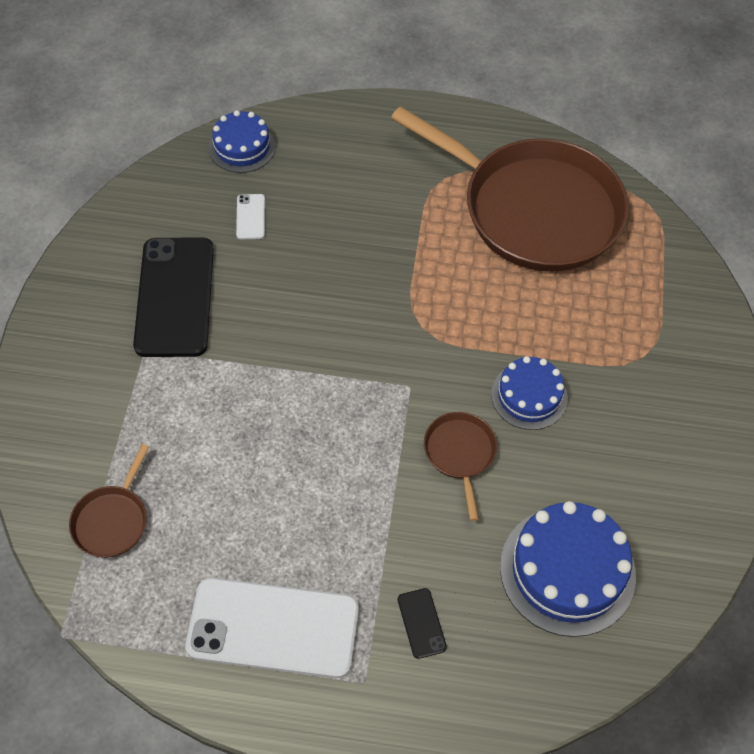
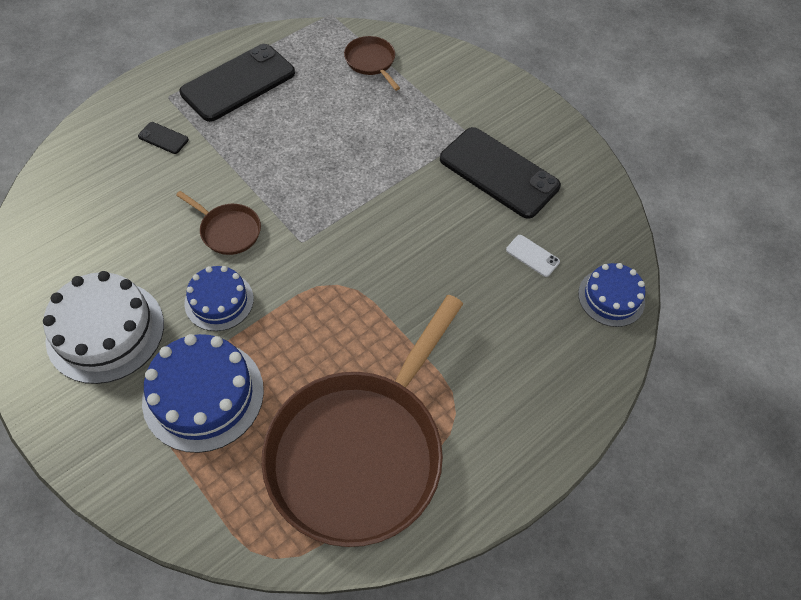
camera: 130 degrees right, 0 degrees up
(273, 628) = (238, 83): white phone -> black phone
(534, 210) = (360, 452): brown pan -> brown pan turned 45 degrees counterclockwise
(567, 570) = (100, 222): blue cake -> blue cake (203, 395)
(644, 451) = (105, 331): none -> white cake

